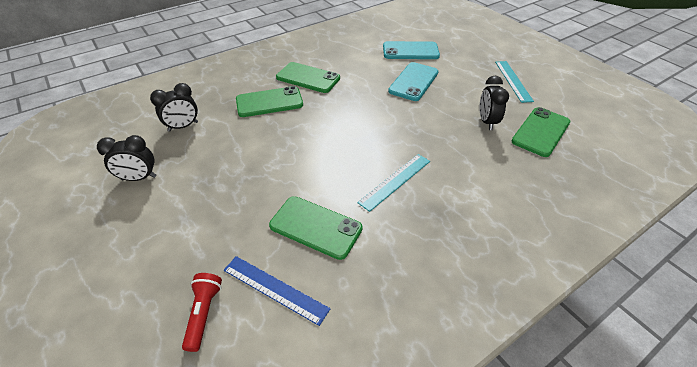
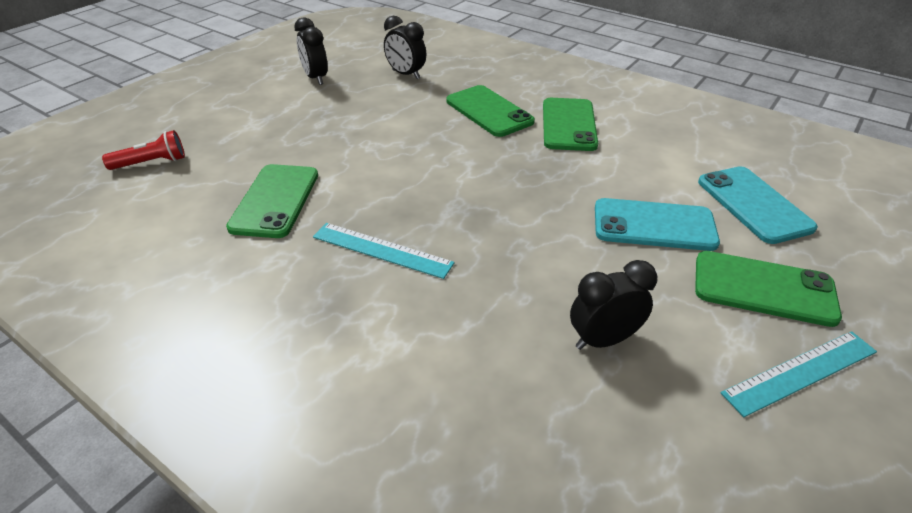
camera: 70 degrees right, 5 degrees down
(275, 289) = (182, 195): blue ruler -> none
(540, 132) = (631, 436): green phone -> green phone (763, 288)

